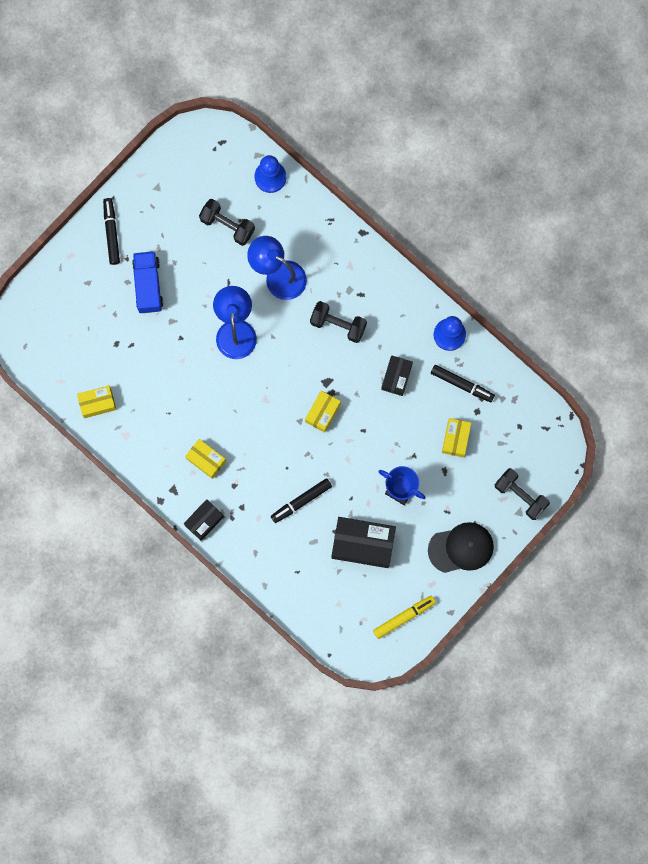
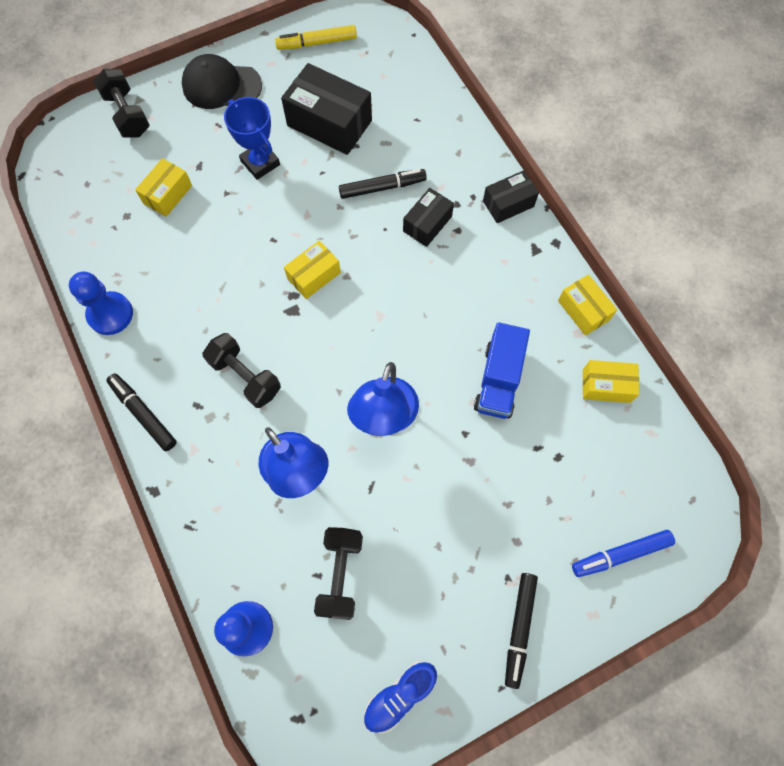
camera: 160 degrees left, 10 degrees down
(62, 296) = (620, 554): none -> blue marker
(148, 285) = (487, 525): blue truck -> blue truck (498, 380)
(169, 173) = (399, 695): none -> blue shoe
(206, 460) = (482, 270): yellow box -> yellow box (583, 310)
(227, 225) = (340, 574): black dumbbell -> black dumbbell turned 45 degrees clockwise
(396, 377) = (202, 286): black box -> black box (427, 224)
(462, 384) = (127, 251): black marker -> black marker (143, 414)

